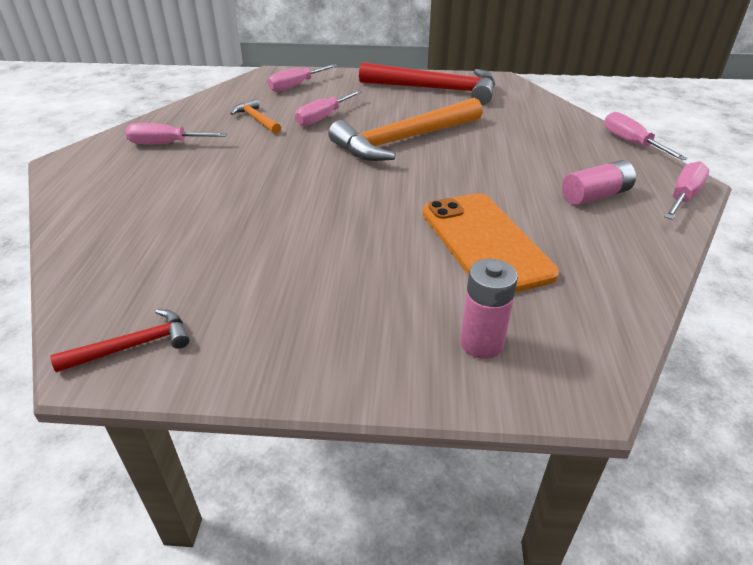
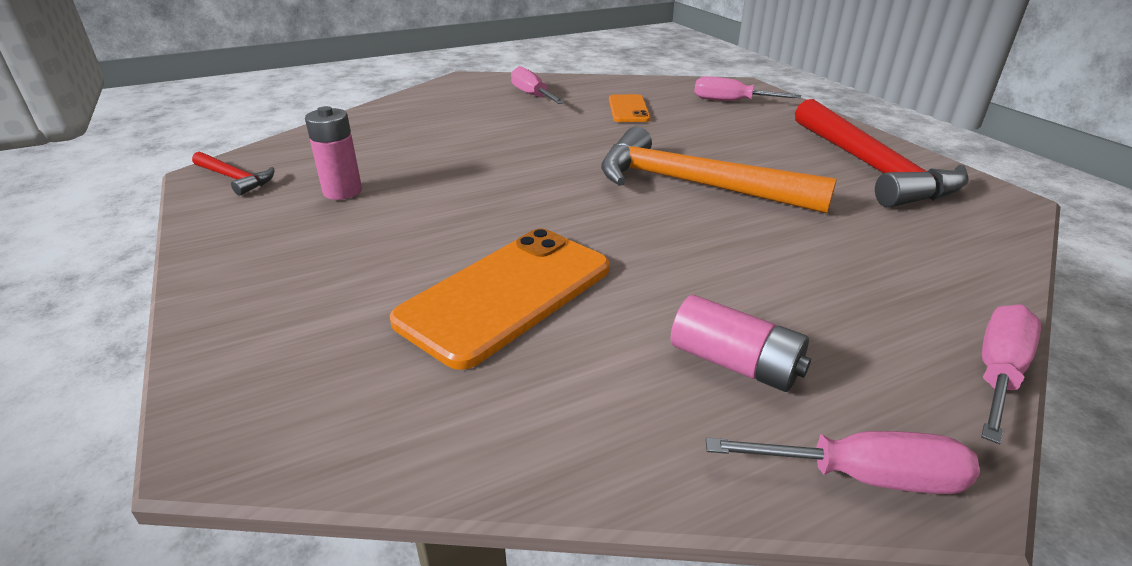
camera: 60 degrees right, 5 degrees down
(256, 119) = (628, 109): orange hammer -> orange phone
(323, 118) = (679, 133): pink screwdriver -> none
(481, 343) = (295, 339): pink battery -> pink battery (342, 191)

